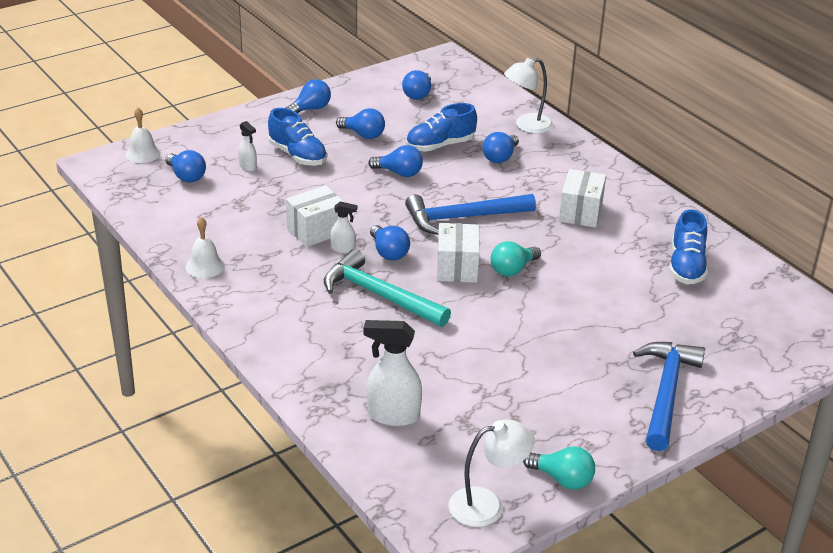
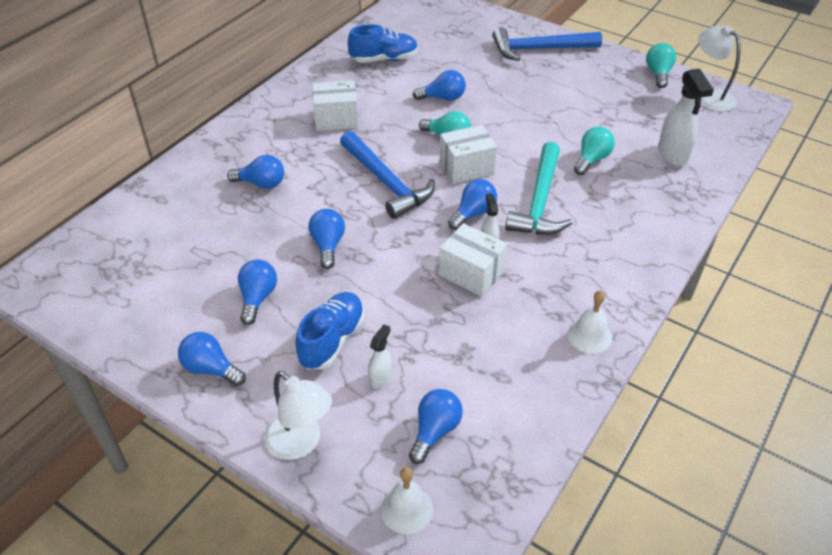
camera: 110 degrees left, 10 degrees up
(418, 94) = (138, 279): blue light bulb -> blue light bulb (443, 98)
(421, 352) = (591, 159): none -> turquoise light bulb
(440, 145) = (256, 230): blue shoe -> none
(526, 126) = (187, 179): white lamp -> white lamp (301, 443)

